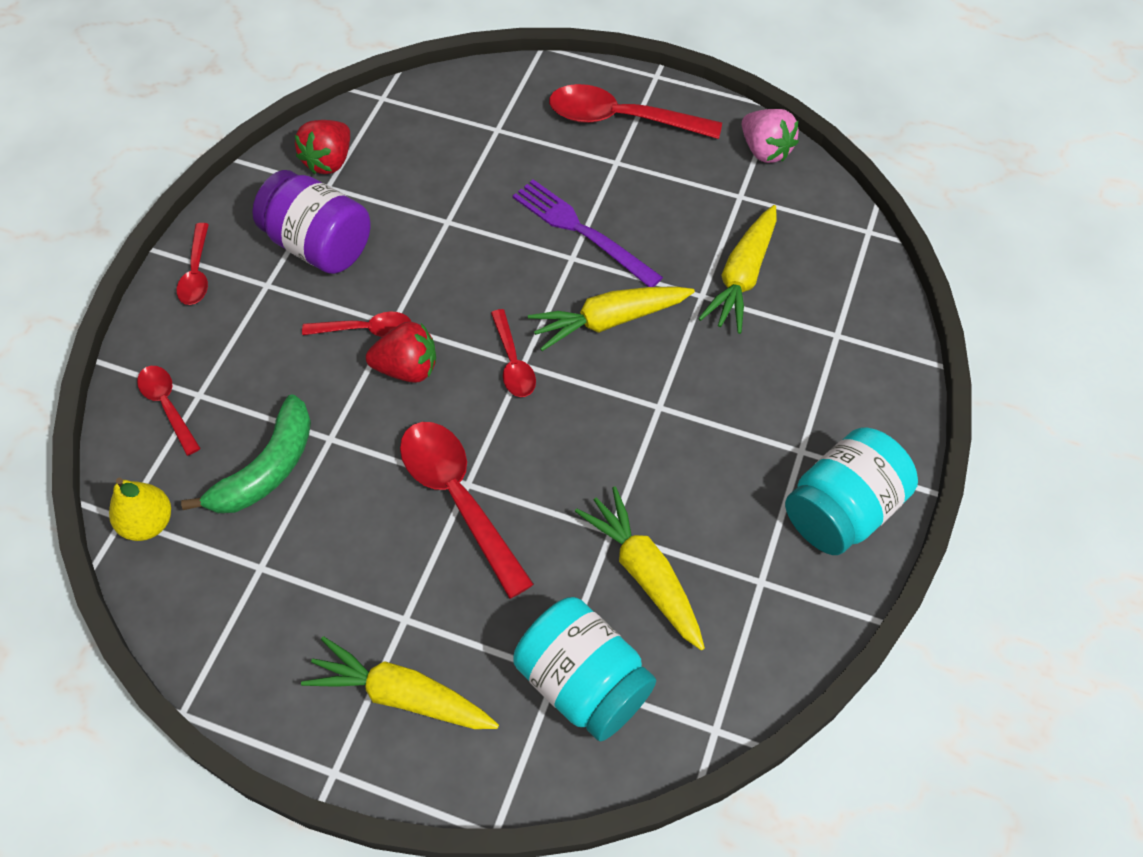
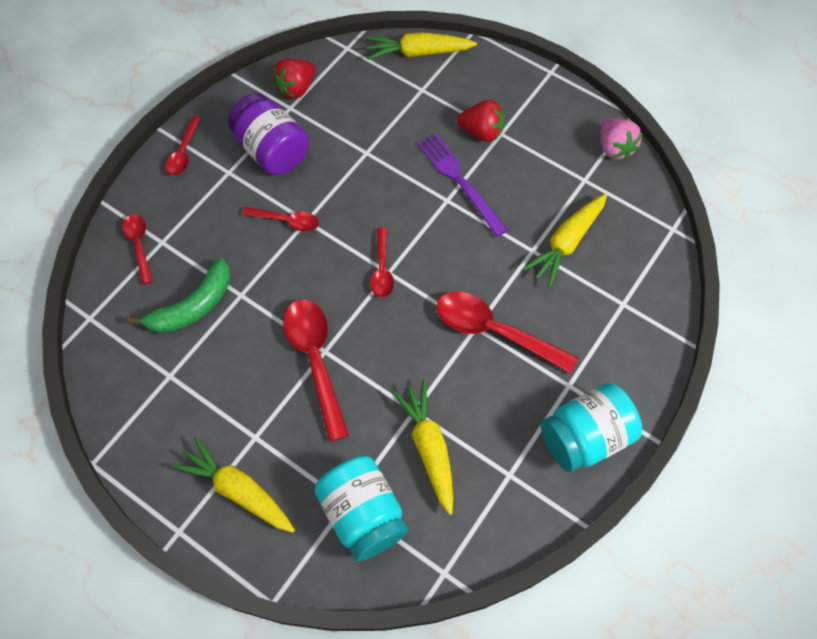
camera: 15 degrees right, 5 degrees up
(148, 523) = (105, 326): yellow pear -> none
(407, 368) = (307, 256): red strawberry -> red strawberry (481, 132)
(609, 321) = (459, 254): yellow carrot -> yellow carrot (418, 53)
(621, 119) = (514, 101): red spoon -> red spoon (494, 331)

